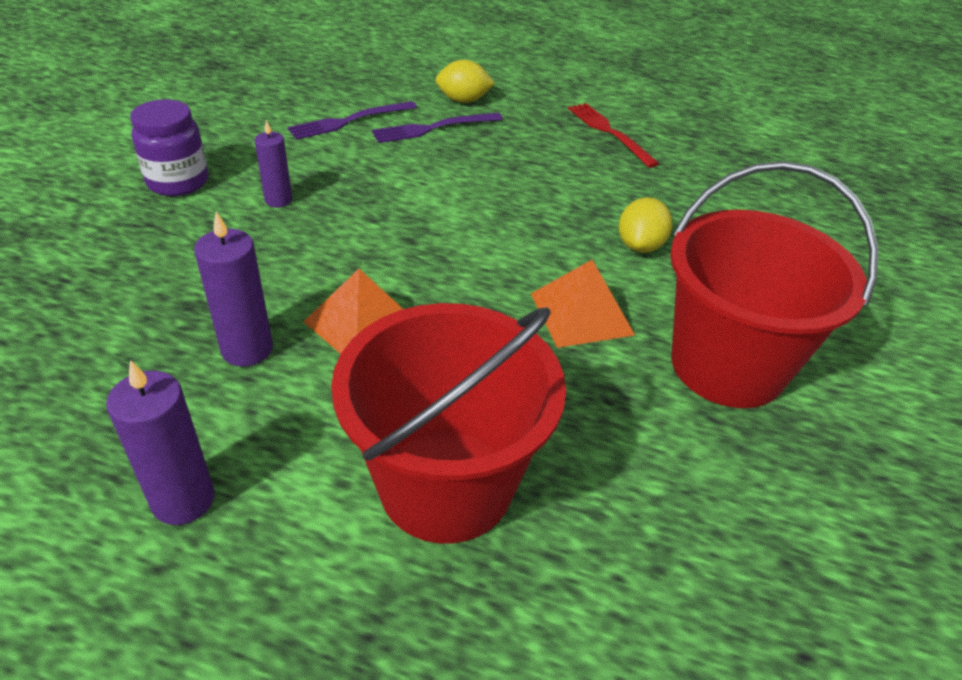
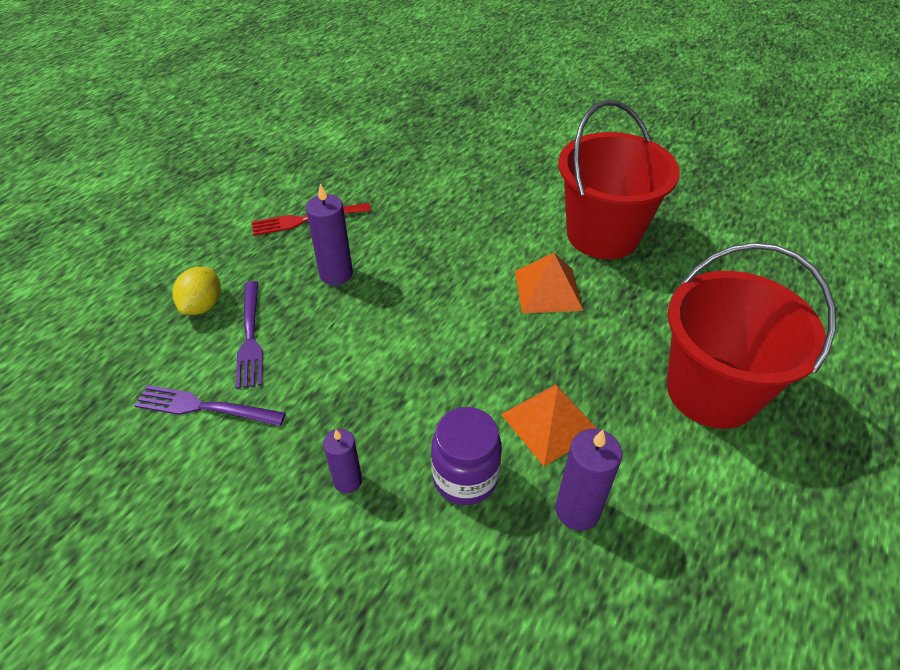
camera: 75 degrees left, 5 degrees up
(178, 182) = (280, 587): purple jar -> purple jar (465, 477)
(183, 500) = (743, 553): purple candle -> purple candle (336, 274)
(349, 121) = (204, 407): purple fork -> purple fork turned 120 degrees clockwise
(640, 246) = (473, 241): yellow lemon -> none

